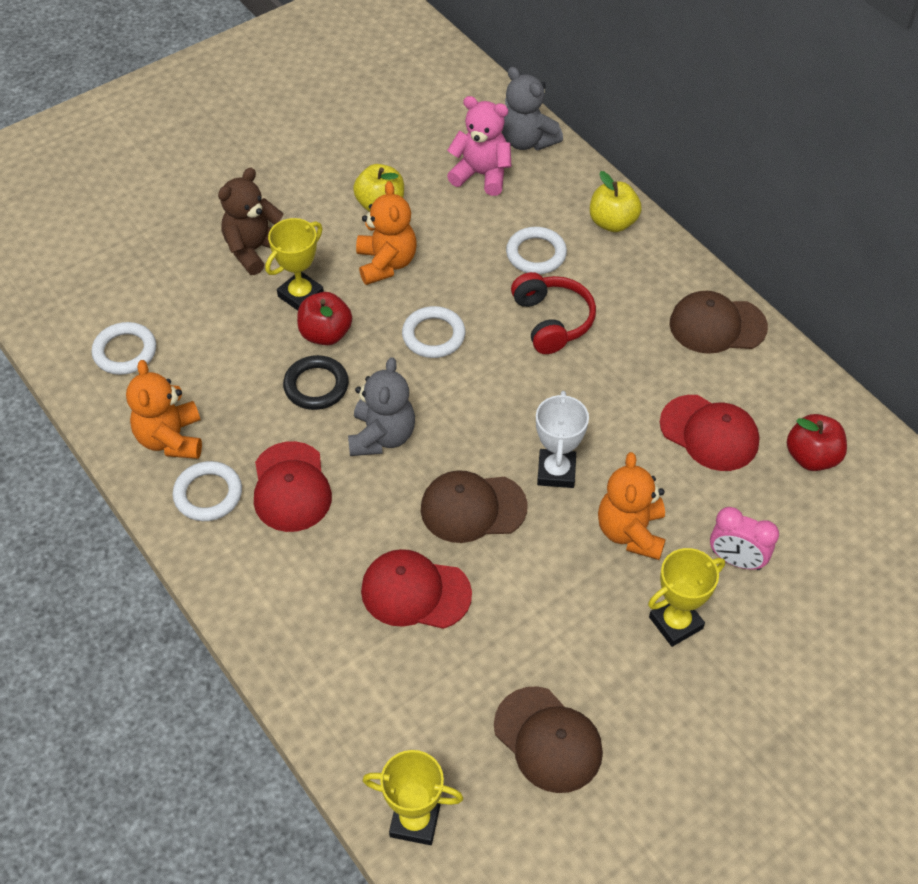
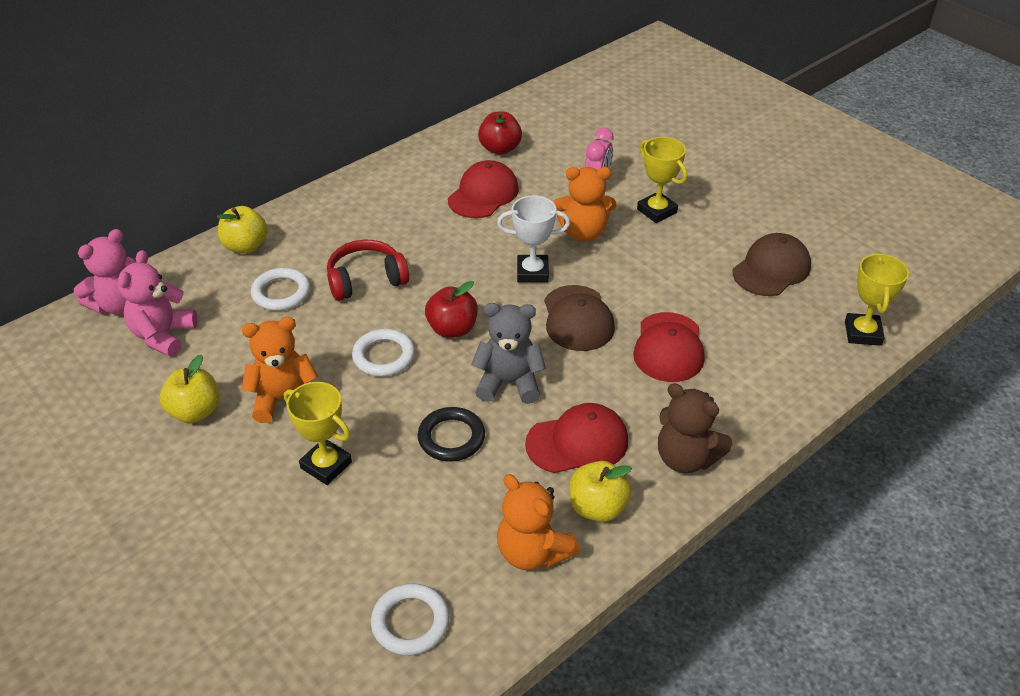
camera: 95 degrees left, 10 degrees down
(171, 439) = (532, 552): orange teddy bear -> orange teddy bear turned 60 degrees clockwise
(208, 494) = (597, 507): white ring -> yellow apple
(254, 250) = (252, 517): brown teddy bear -> brown teddy bear (686, 458)
(325, 334) = (382, 438): red apple -> red apple (452, 329)
(527, 141) = (119, 305): grey teddy bear -> pink teddy bear
(717, 325) = (372, 189): brown cap -> none

